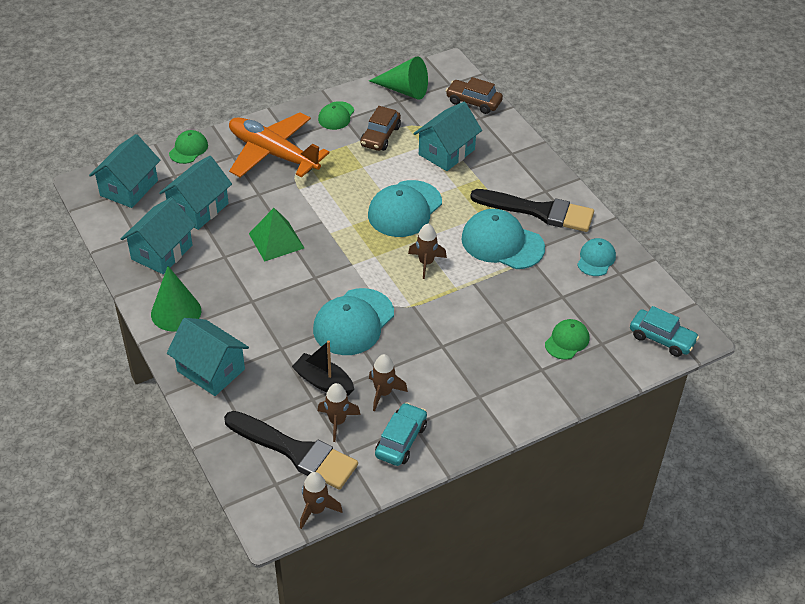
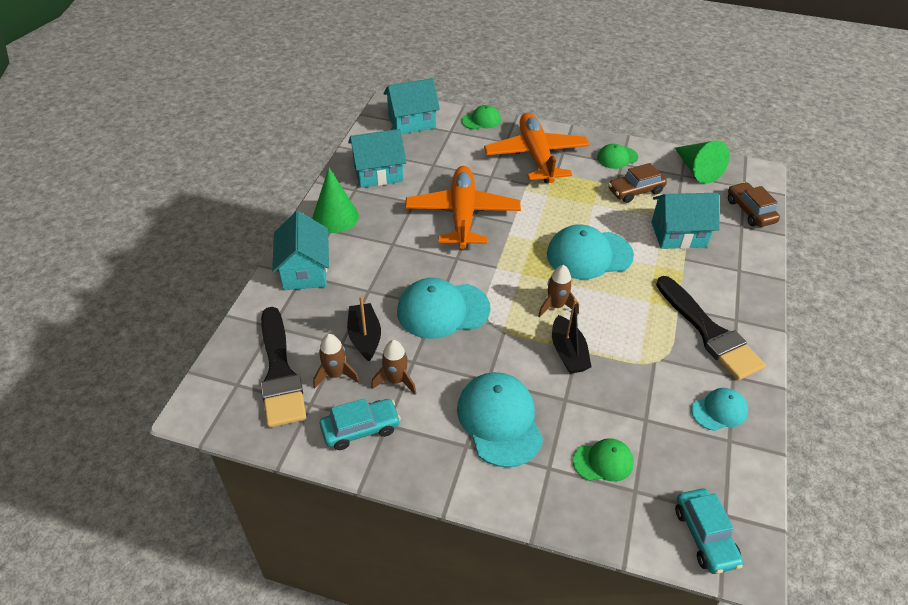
camera: 45 degrees right, 0 degrees up
(198, 208) = (438, 161): turquoise house -> none
(276, 240) = (462, 215): green pyramid -> orange plane
(316, 510) = (235, 428): brown rocket -> none
(470, 289) = (568, 353): none -> black boat
(502, 243) = (642, 335): turquoise cap -> turquoise cap (499, 420)

